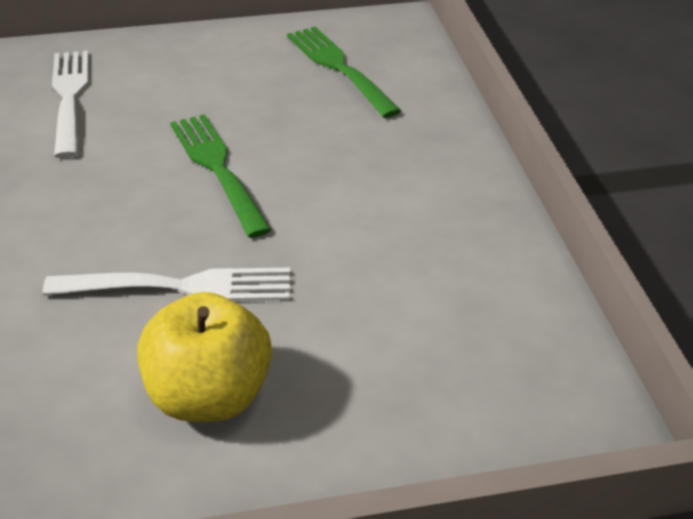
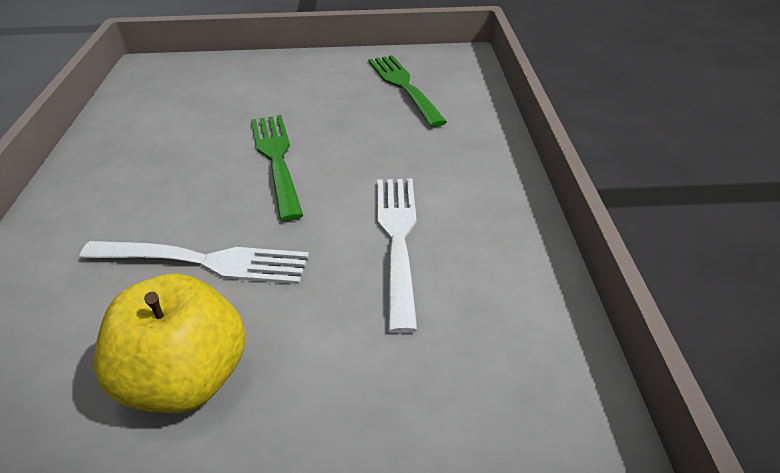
camera: 10 degrees right, 0 degrees up
(70, 98) = (181, 97): white fork -> white fork (398, 240)

